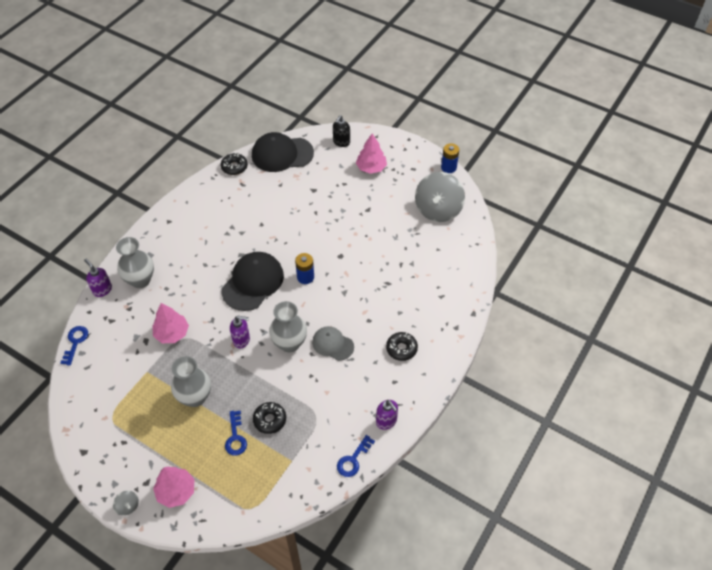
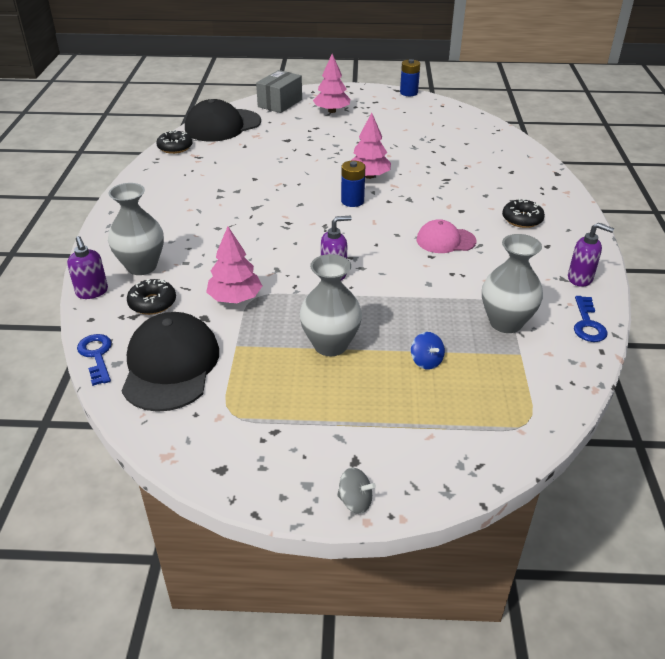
camera: 30 degrees left, 15 degrees down
(102, 290) = (92, 292): purple soap dispenser -> purple soap dispenser turned 135 degrees counterclockwise
(176, 491) = (408, 451): pink tree -> pink tree (369, 176)
(235, 437) = (426, 361): blue key -> blue spinning top
(253, 282) = (295, 223): black cap -> black cap (170, 366)
(270, 420) = (450, 328): black donut -> black donut (152, 303)
(289, 343) = (396, 256): grey vase -> grey vase (505, 322)
(332, 344) = (445, 240): grey cap -> pink cap
(341, 142) = (280, 103): black soap dispenser -> grey box
(438, 210) = (433, 119): grey spinning top -> none

